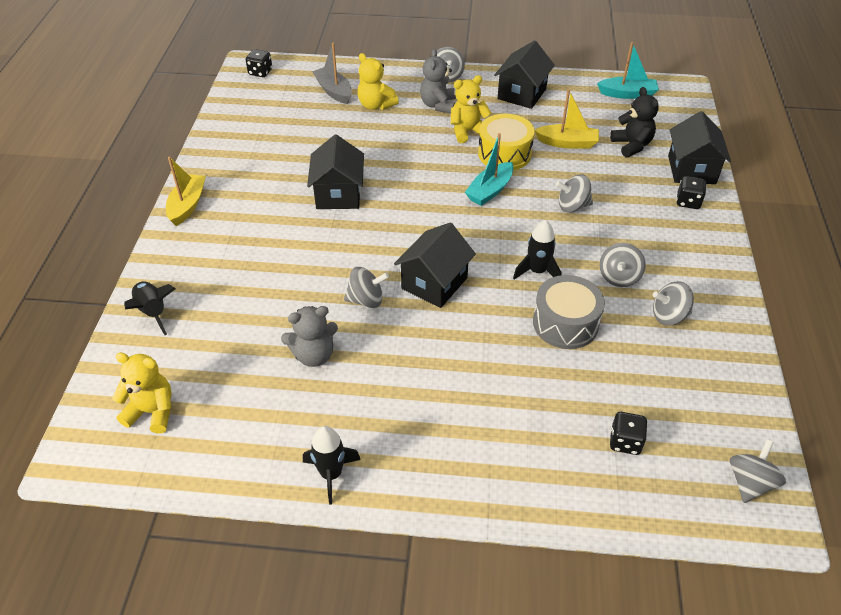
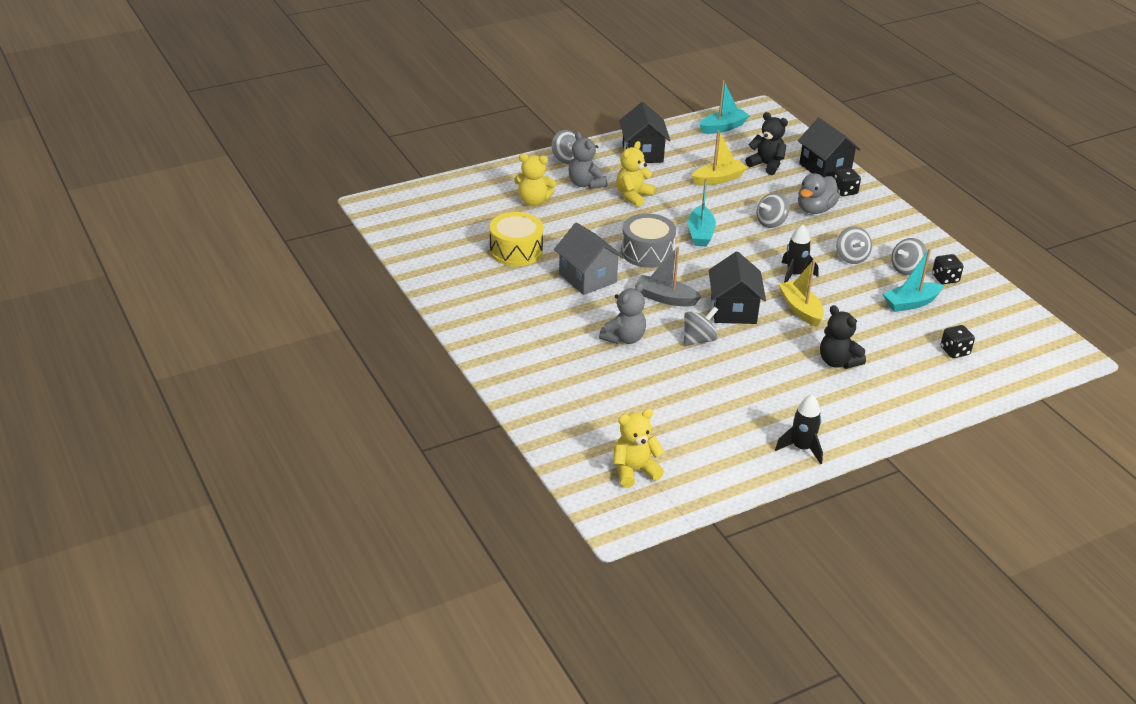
camera: 35 degrees left, 10 degrees down
(153, 312) = (547, 413): black rocket -> none
(187, 205) = (472, 332): yellow boat -> yellow boat (800, 309)
(260, 72) = (394, 208): black dice -> black dice (945, 279)
(314, 355) = (704, 388): grey teddy bear -> grey teddy bear (624, 338)
(334, 91) = (482, 202): grey boat -> grey boat (665, 298)
(338, 194) = (587, 278): black house -> grey house
(478, 390) = (838, 362): none -> black teddy bear
(504, 154) = (681, 203): yellow drum -> yellow drum (516, 251)
(565, 323) = (848, 299): grey drum -> grey drum (647, 252)
(632, 358) = (911, 303): none -> turquoise boat
(634, 209) = (815, 209): none -> grey duck
(750, 482) = (1041, 342): grey spinning top -> none

